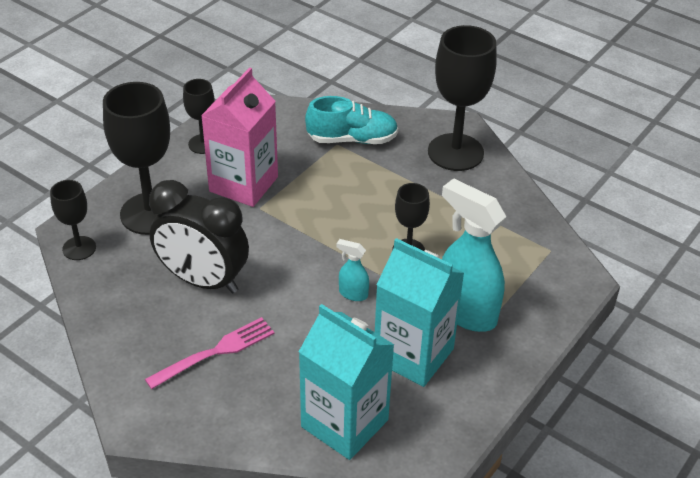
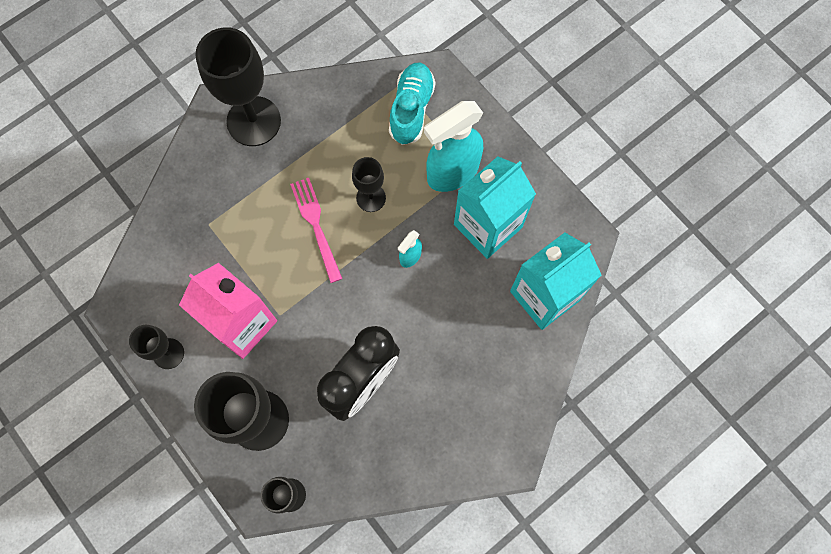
camera: 75 degrees left, 30 degrees up
(215, 352) = (449, 385): pink fork -> pink fork (316, 225)
(352, 139) = (206, 208): turquoise shoe -> turquoise shoe (411, 109)

